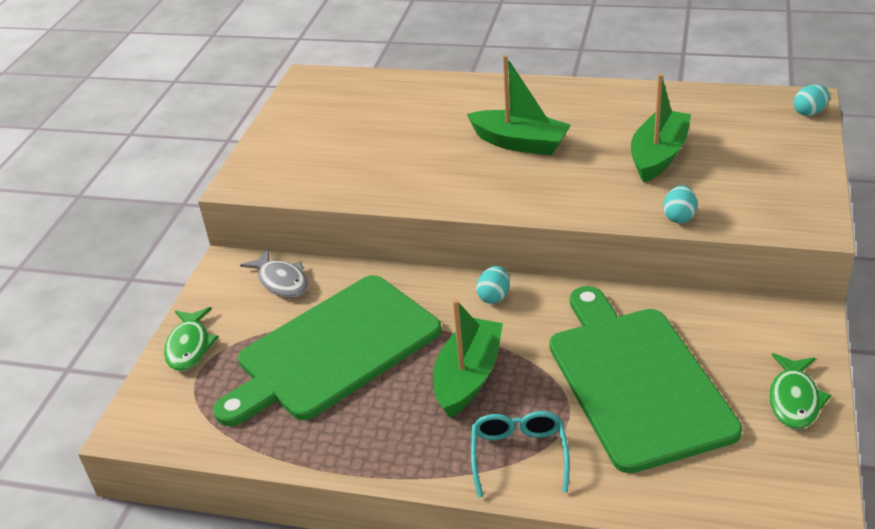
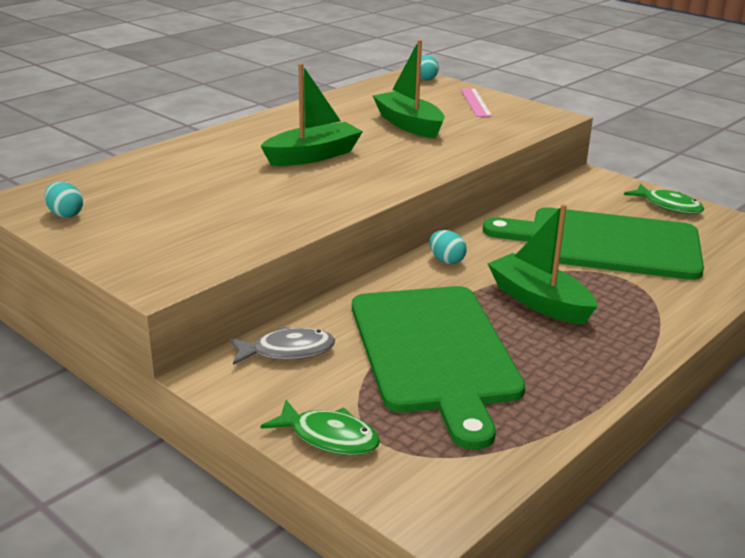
camera: 65 degrees left, 10 degrees down
(519, 455) = (653, 310): turquoise glasses -> none
(679, 217) = (494, 142): turquoise egg -> turquoise egg (65, 214)
(780, 166) = (475, 102): none -> pink ruler

